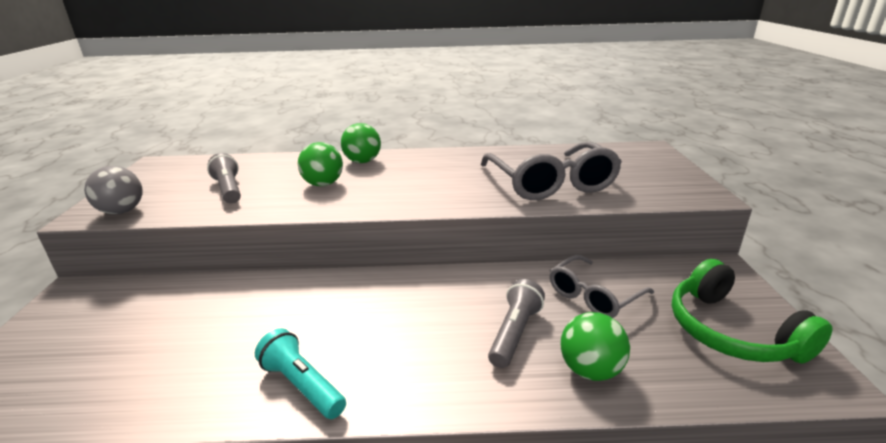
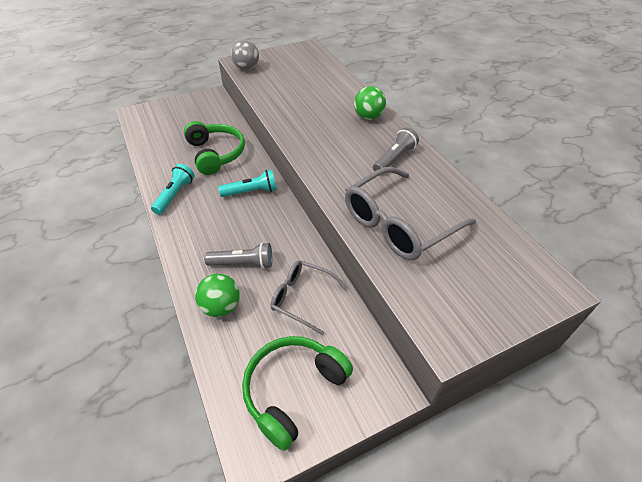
camera: 65 degrees right, 20 degrees up
(229, 189) = (290, 86): grey flashlight -> grey flashlight (394, 158)
(244, 317) = (216, 154): none -> green headphones
(323, 184) = (320, 115): green ball -> none
(372, 298) = (251, 192): none -> turquoise flashlight

